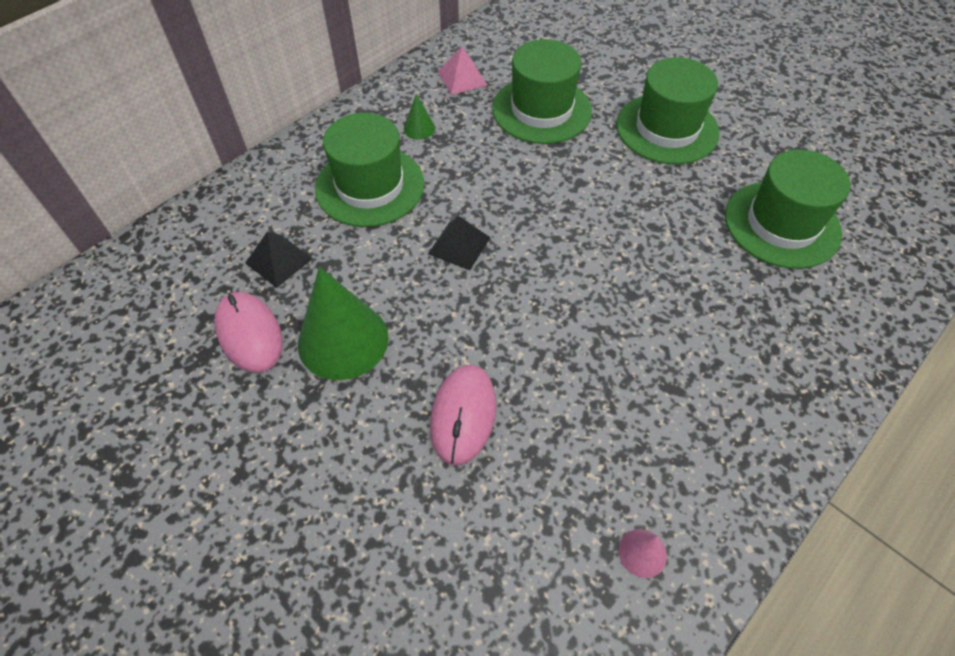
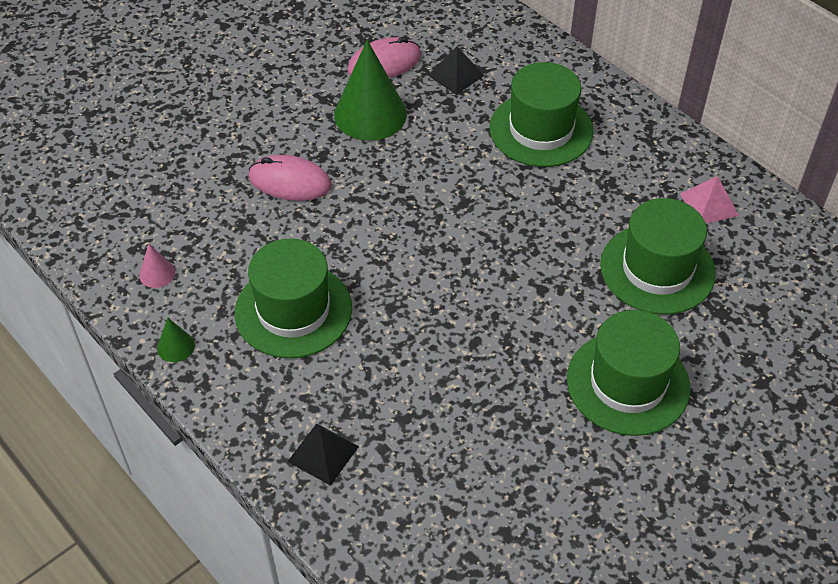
camera: 95 degrees right, 5 degrees down
(419, 128) = (623, 166): green cone -> green cone (176, 346)
(459, 245) = (462, 188): black pyramid -> black pyramid (323, 453)
(782, 224) = (470, 460): green hat -> green hat (293, 310)

